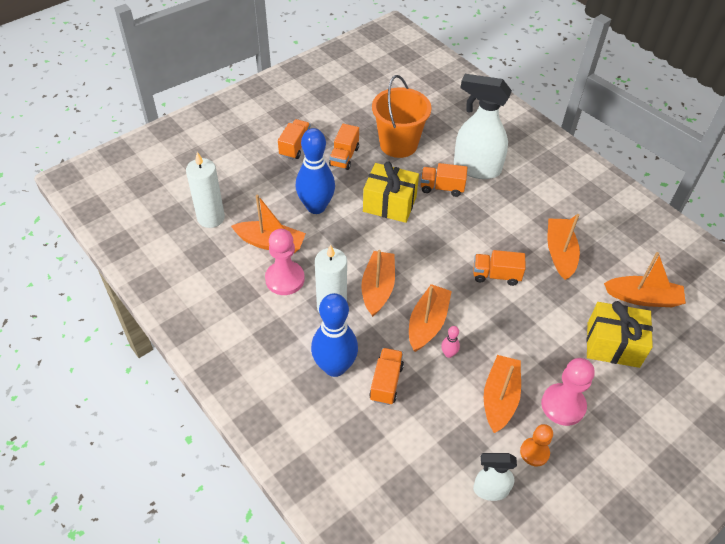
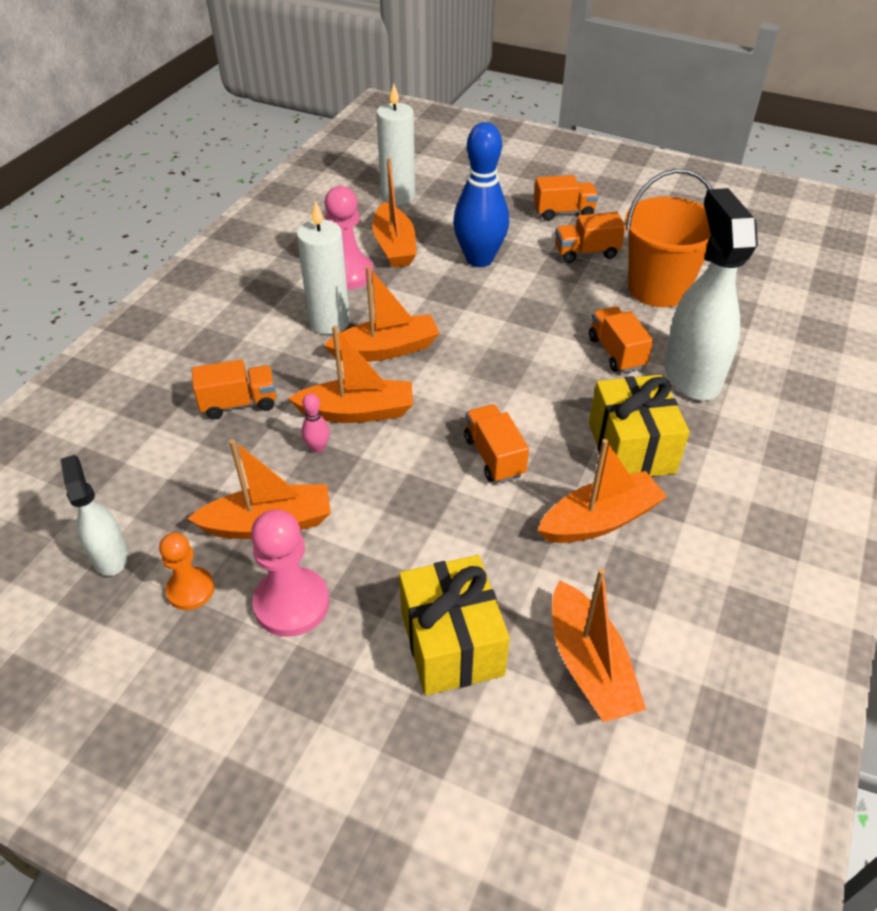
camera: 65 degrees right, 5 degrees down
(335, 367) = (240, 353): blue bowling pin -> none
(389, 204) = (539, 315): yellow gift -> yellow gift (631, 448)

